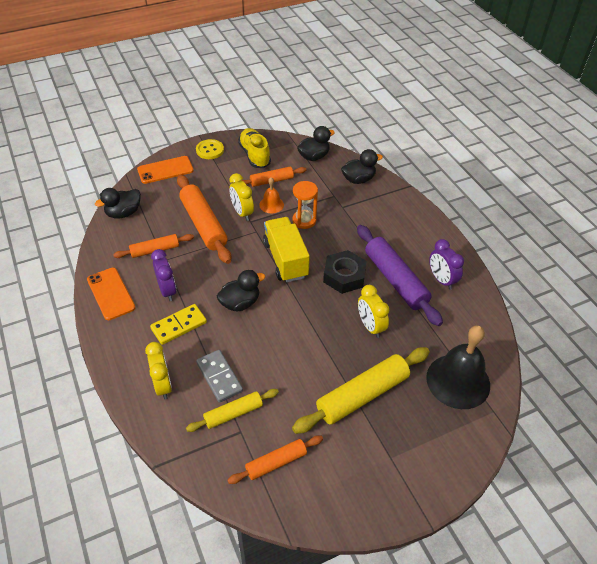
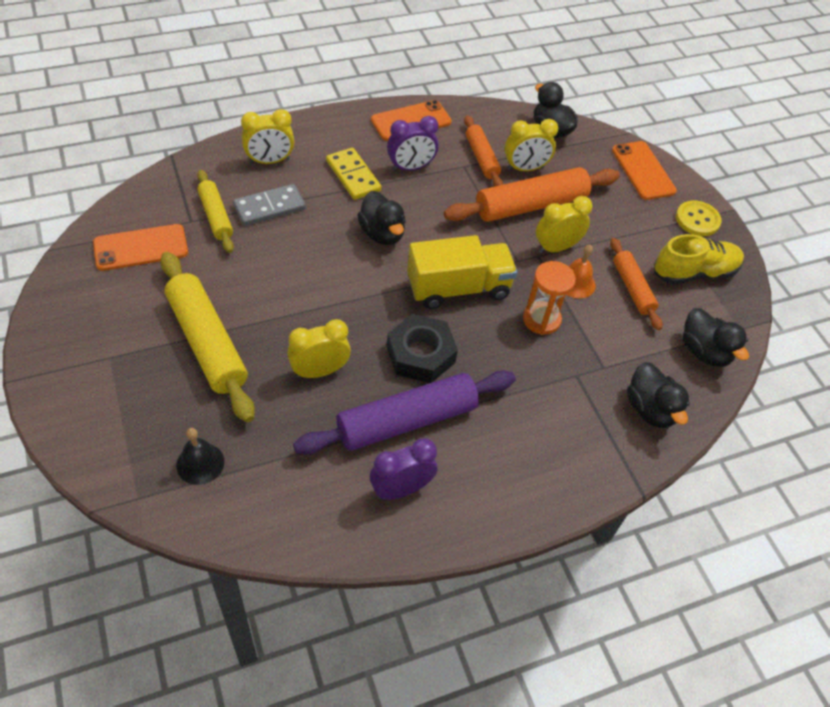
camera: 90 degrees right, 5 degrees up
(165, 227) = (525, 168): none -> yellow clock
(276, 463) = (141, 248): orange rolling pin -> orange phone
(458, 381) = (200, 463): black bell -> black bell, size x0.49

